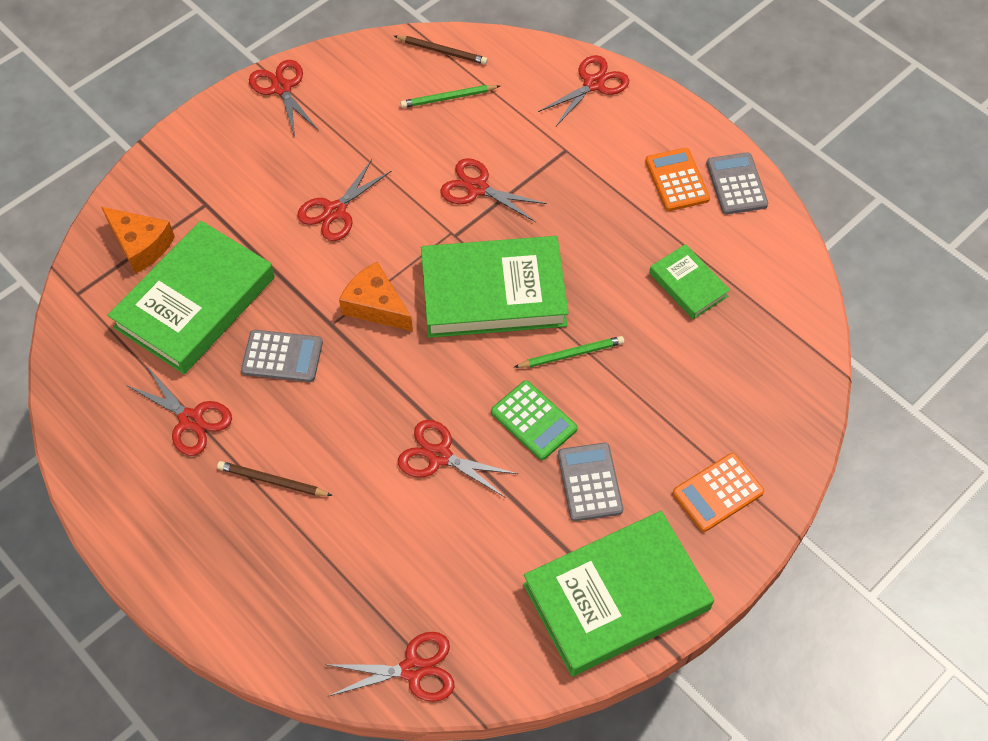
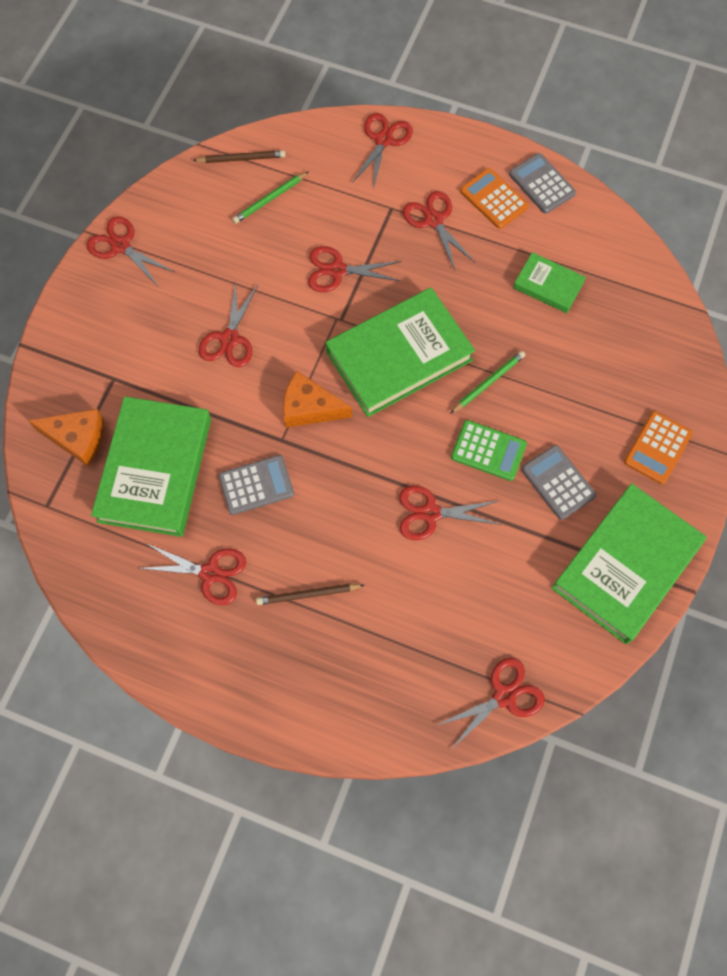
camera: 25 degrees left, 10 degrees up
(602, 177) = (434, 220): none -> red scissors

